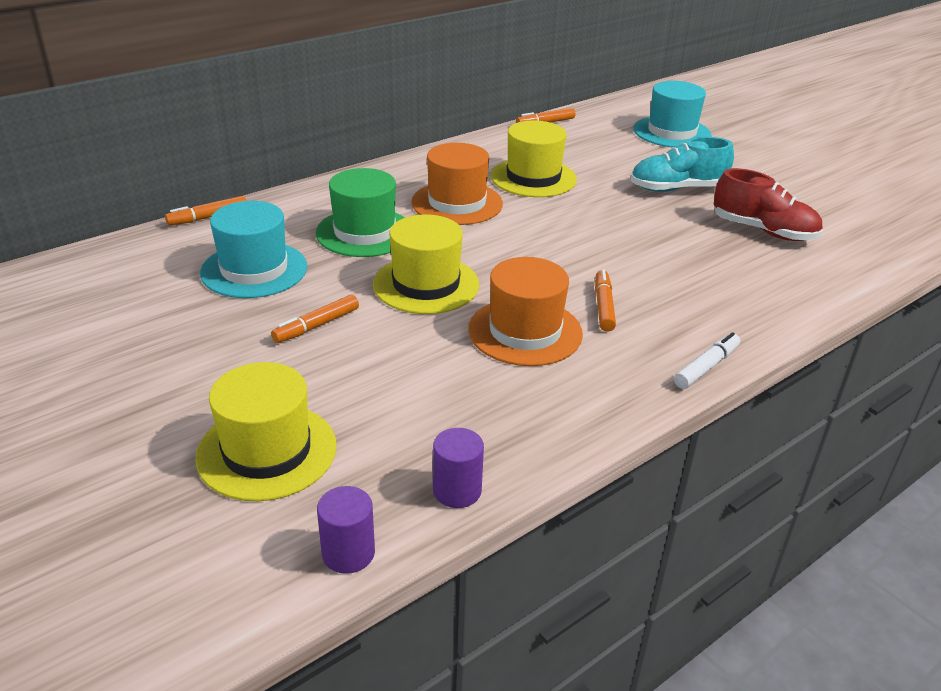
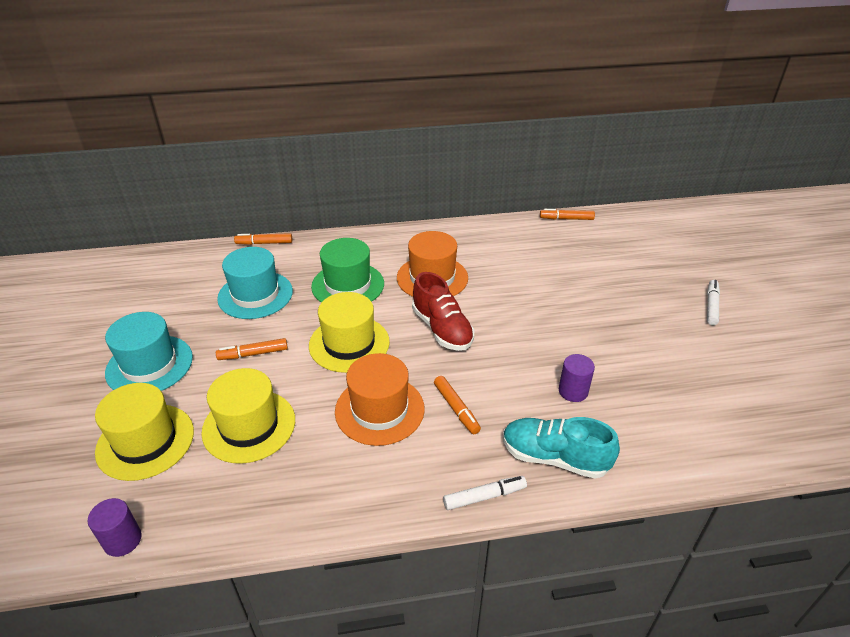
camera: 30 degrees right, 5 degrees up
(457, 491) = (221, 524): purple cylinder -> purple cylinder (573, 391)
(533, 178) = (509, 270): yellow hat -> yellow hat (249, 426)
(603, 306) = (456, 408): orange marker -> orange marker turned 120 degrees clockwise
(672, 132) = (669, 254): turquoise hat -> turquoise hat (149, 365)
(677, 189) = (620, 314): turquoise shoe -> turquoise shoe (554, 457)
(748, 163) = (711, 306): none -> white marker
(763, 231) = (659, 381): red shoe -> red shoe (442, 329)

